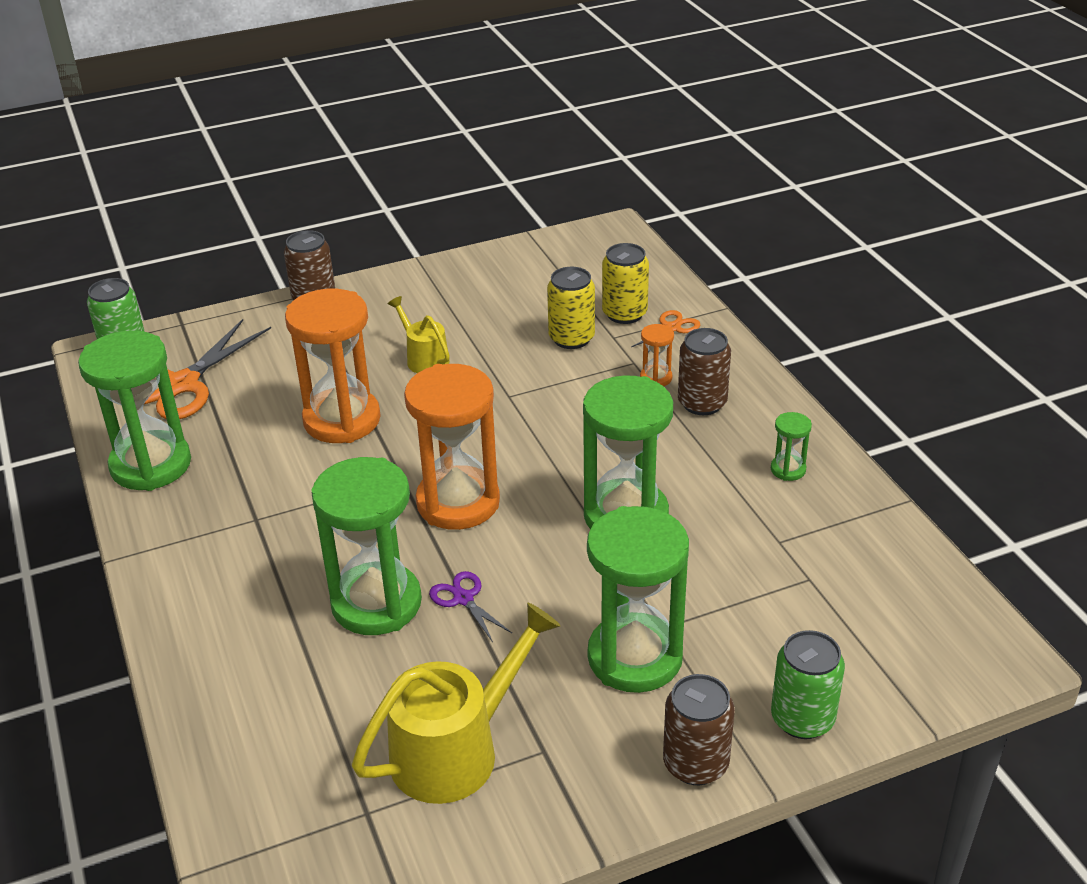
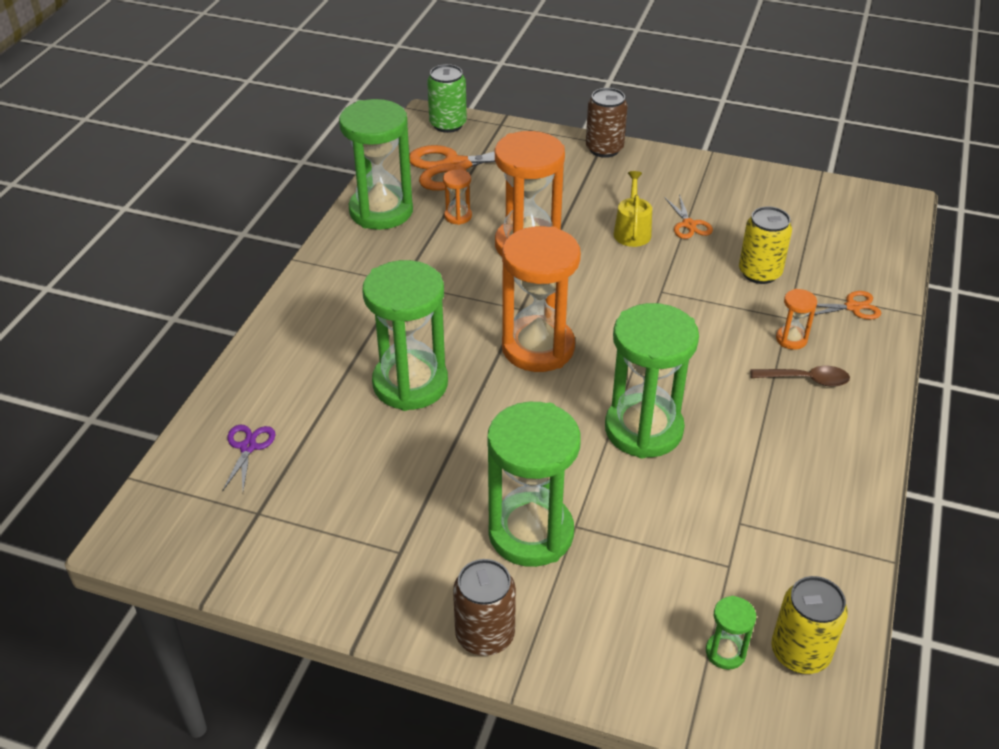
camera: 40 degrees right, 5 degrees up
(240, 429) = (458, 216): none -> orange hourglass
(455, 750) = (349, 512): yellow watering can -> none
(463, 599) = (466, 416): purple scissors -> purple scissors (248, 447)
(468, 328) = (689, 225): none -> orange scissors
(624, 314) = (826, 275): yellow can -> yellow can (800, 652)
(702, 403) = (806, 380): brown can -> brown spoon
(788, 469) = (815, 473): green hourglass -> green hourglass (725, 652)
(802, 719) = (597, 662): green can -> none

